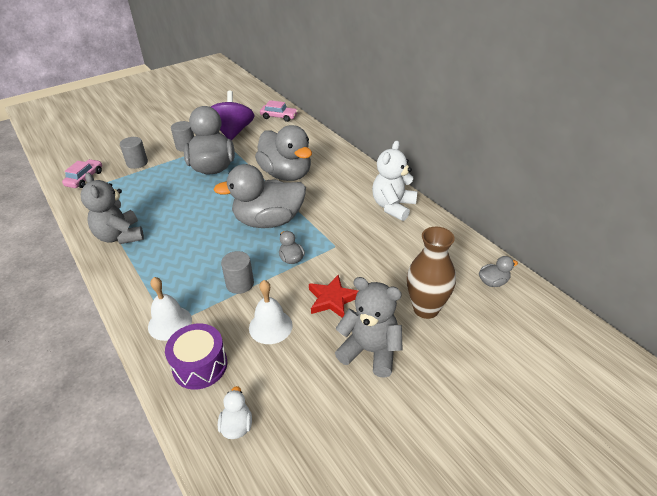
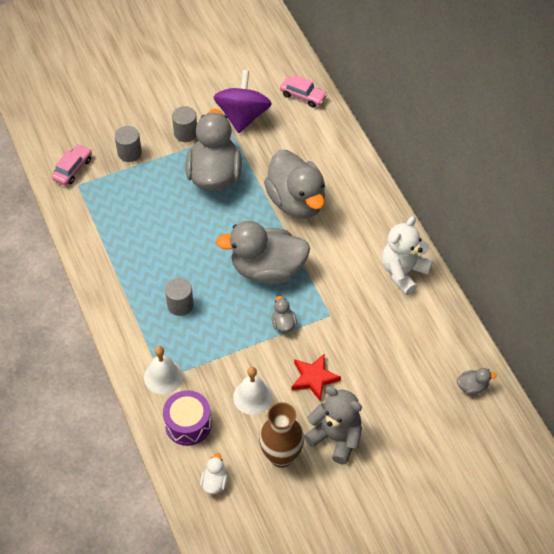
camera: 10 degrees right, 15 degrees up
(120, 236) = (115, 263): grey teddy bear -> none
(240, 284) = (230, 344): grey cylinder -> grey cylinder (180, 305)
(426, 309) = (398, 404): brown vase -> brown vase (281, 456)

